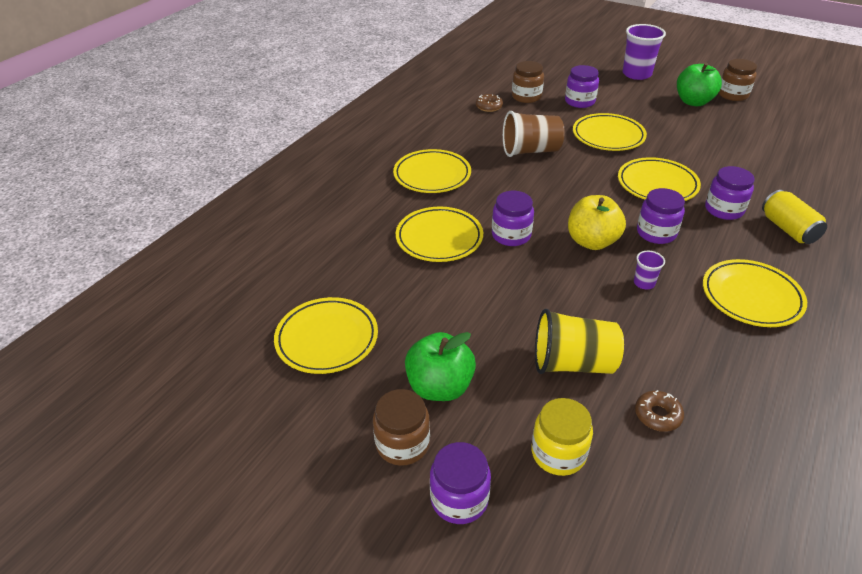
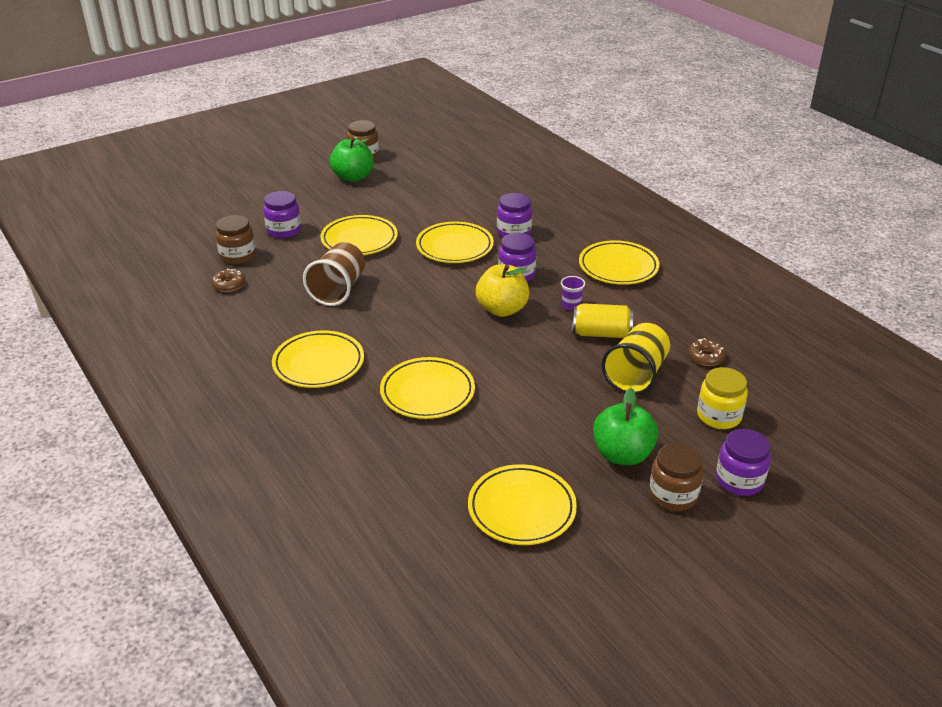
camera: 65 degrees left, 5 degrees down
(511, 235) = (458, 348): purple jar -> none
(636, 74) = (273, 182): purple cup -> none
(788, 229) = (558, 218): yellow can -> yellow can (601, 333)

